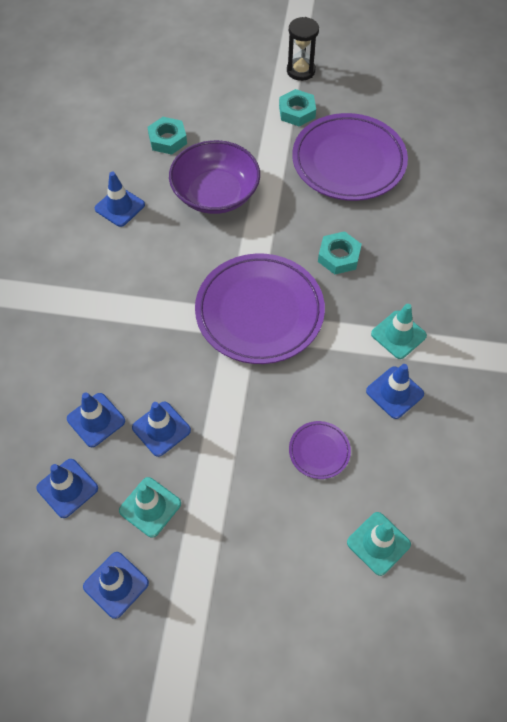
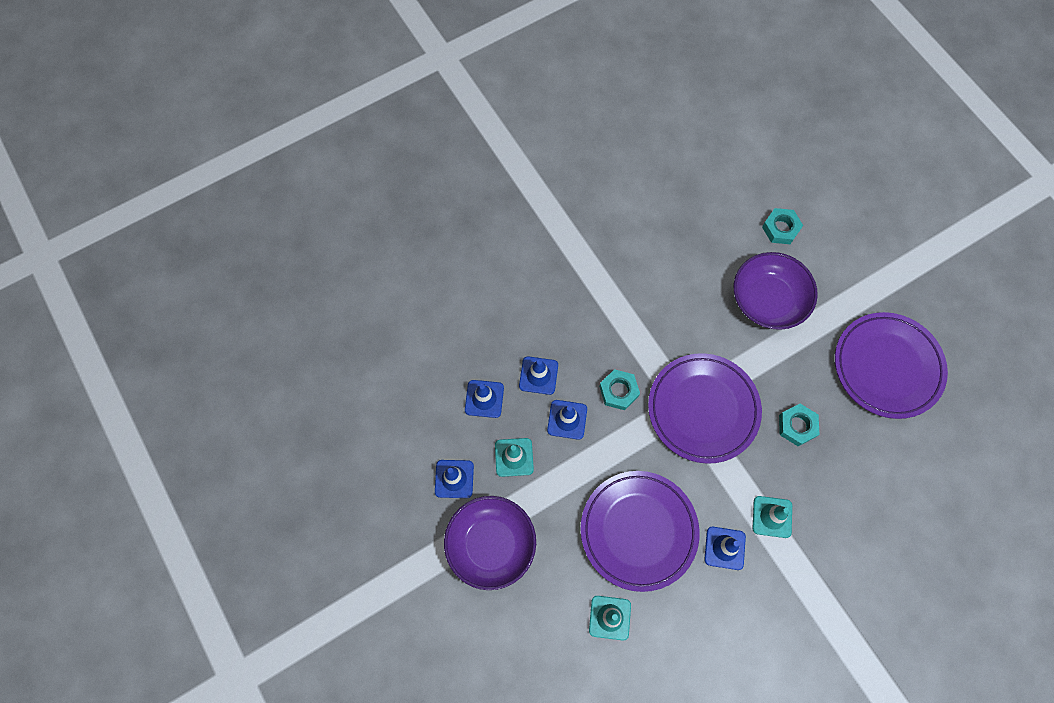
camera: 50 degrees right, 10 degrees up
(120, 207) = (696, 249): blue traffic cone -> none
(214, 602) = (491, 544): none -> purple bowl
(297, 112) = (896, 293): turquoise nut -> turquoise nut (618, 391)
(301, 71) = (938, 263): black hourglass -> none
(319, 451) = (638, 531): purple plate -> purple plate, size x2.30

